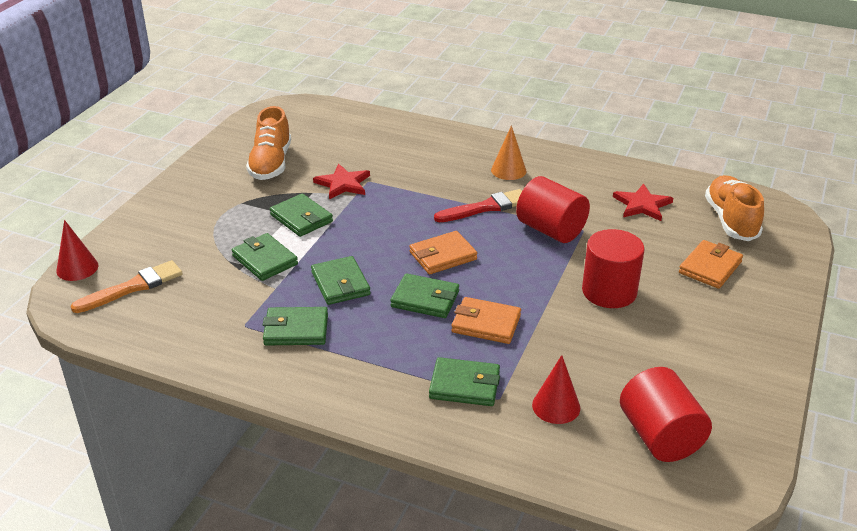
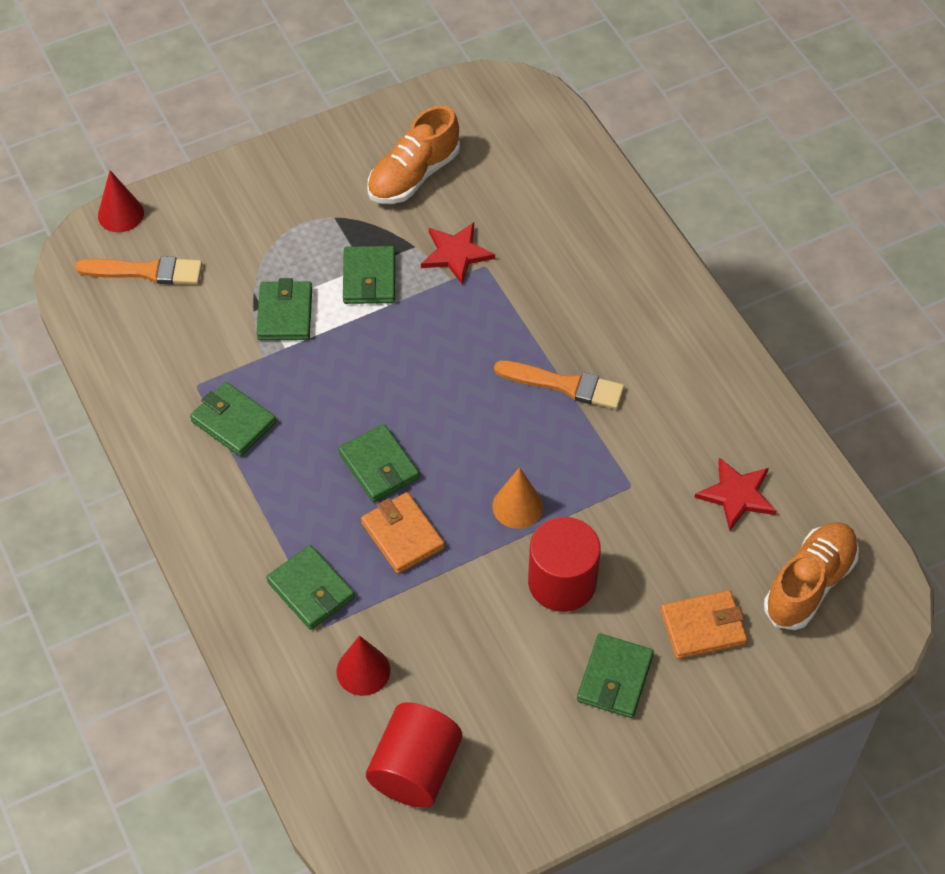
camera: 40 degrees right, 20 degrees up
(340, 284) = (323, 392): green wallet -> green wallet (615, 678)
(443, 256) = (452, 422): orange wallet -> none
(486, 207) = (565, 385): red brush -> orange brush
(508, 170) = (649, 346): orange cone -> orange cone (517, 506)
(551, 230) = (597, 462): red cylinder -> none

